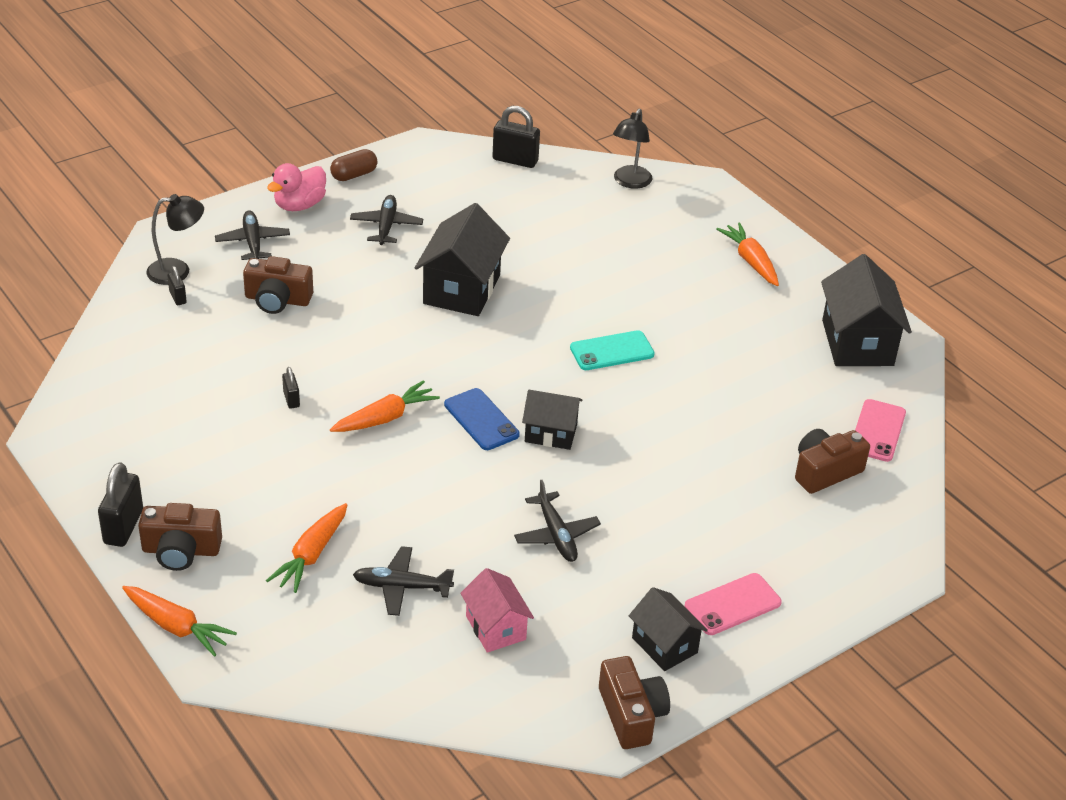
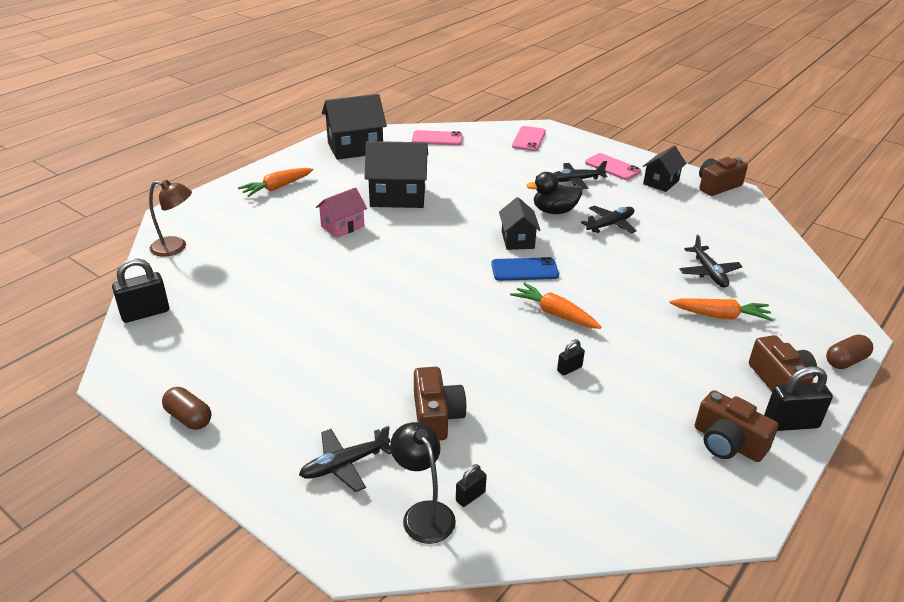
camera: 105 degrees left, 5 degrees down
(176, 627) = (845, 361): orange carrot -> brown capsule
(299, 205) = (260, 446): pink duck -> none
(386, 226) = (283, 372): black plane -> black plane (575, 180)
(462, 289) = (368, 307): black house -> black house (398, 196)
(481, 420) = (524, 270): blue phone -> blue phone turned 45 degrees clockwise
(495, 628) = (704, 233): pink house -> pink house (342, 226)
(515, 160) = (145, 313): black padlock -> black padlock turned 60 degrees clockwise
(612, 351) = (412, 228): turquoise phone -> none
(612, 490) = (554, 211): none -> black duck
(630, 182) = (176, 247): black lamp -> brown lamp
(825, 472) = (484, 150): brown camera -> brown camera (727, 442)
(859, 535) = (528, 139): none -> pink phone

